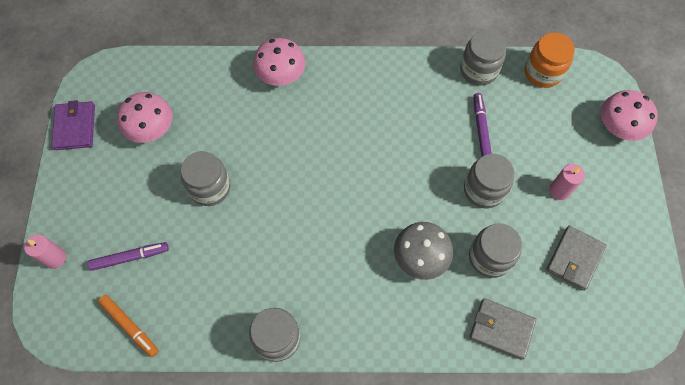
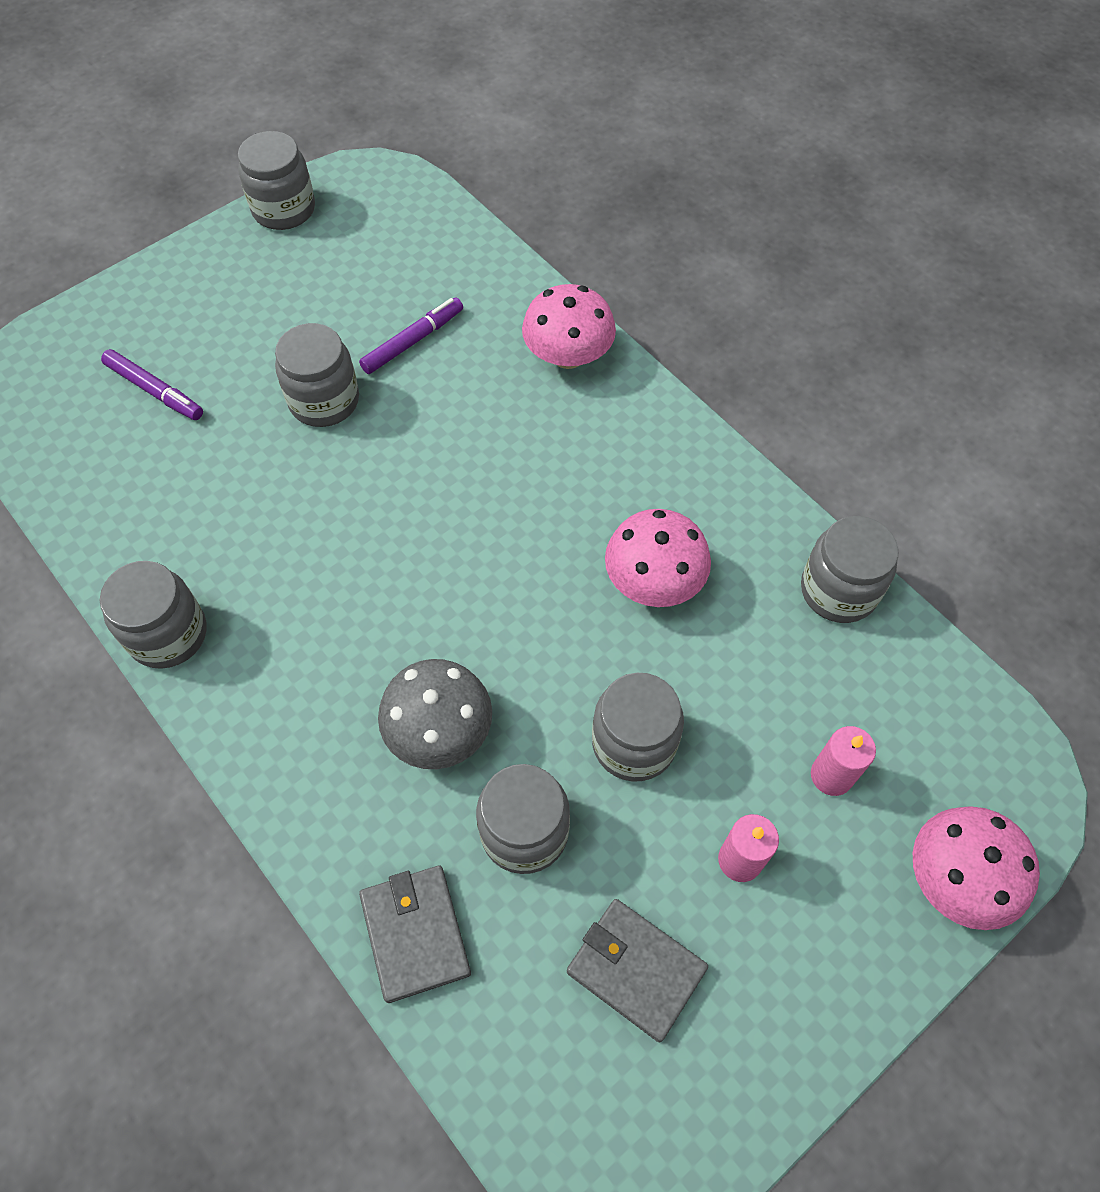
camera: 50 degrees right, 5 degrees down
(55, 258) = (94, 320): pink candle -> pink candle (831, 775)
(75, 127) = (284, 209): purple wallet -> grey jar
(130, 326) = (61, 459): orange marker -> none
(151, 129) = (351, 281): pink mushroom -> pink mushroom (654, 581)
(481, 128) = (738, 664): purple marker -> purple marker (413, 341)
(542, 72) = (935, 685): orange jar -> none
(574, 259) = (636, 970): grey wallet -> grey wallet turned 45 degrees clockwise

